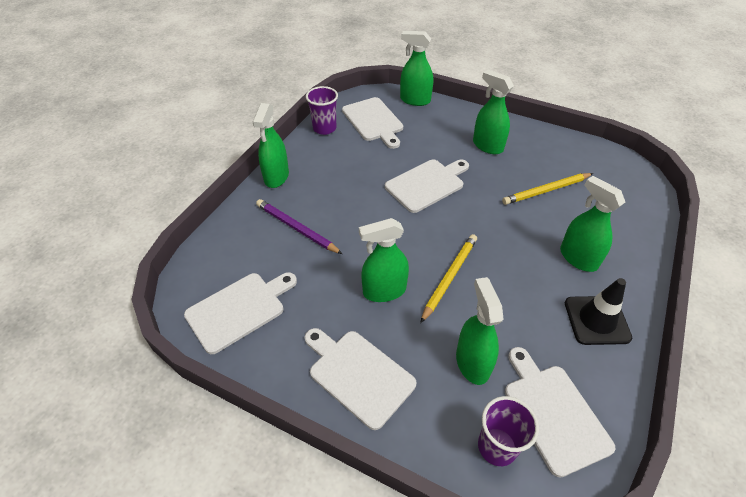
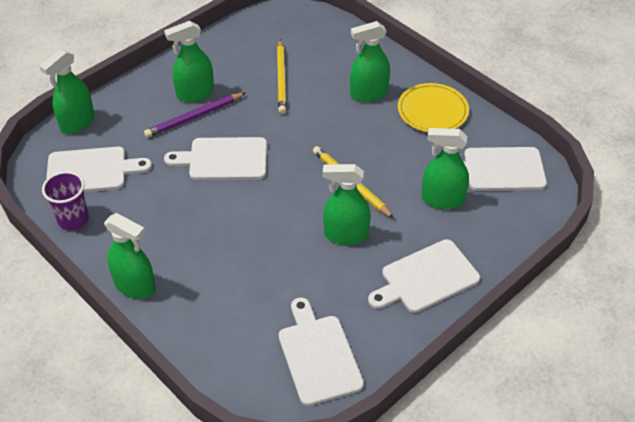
camera: 70 degrees left, 0 degrees up
(297, 228) = (230, 284): purple pencil -> purple pencil (194, 117)
(384, 291) = (345, 234): green spray bottle -> green spray bottle turned 90 degrees clockwise
(427, 184) = (224, 159): white cutting board -> white cutting board turned 75 degrees counterclockwise
(497, 446) = (515, 211): purple cup -> none
(596, 320) = (432, 111): black traffic cone -> yellow plate

